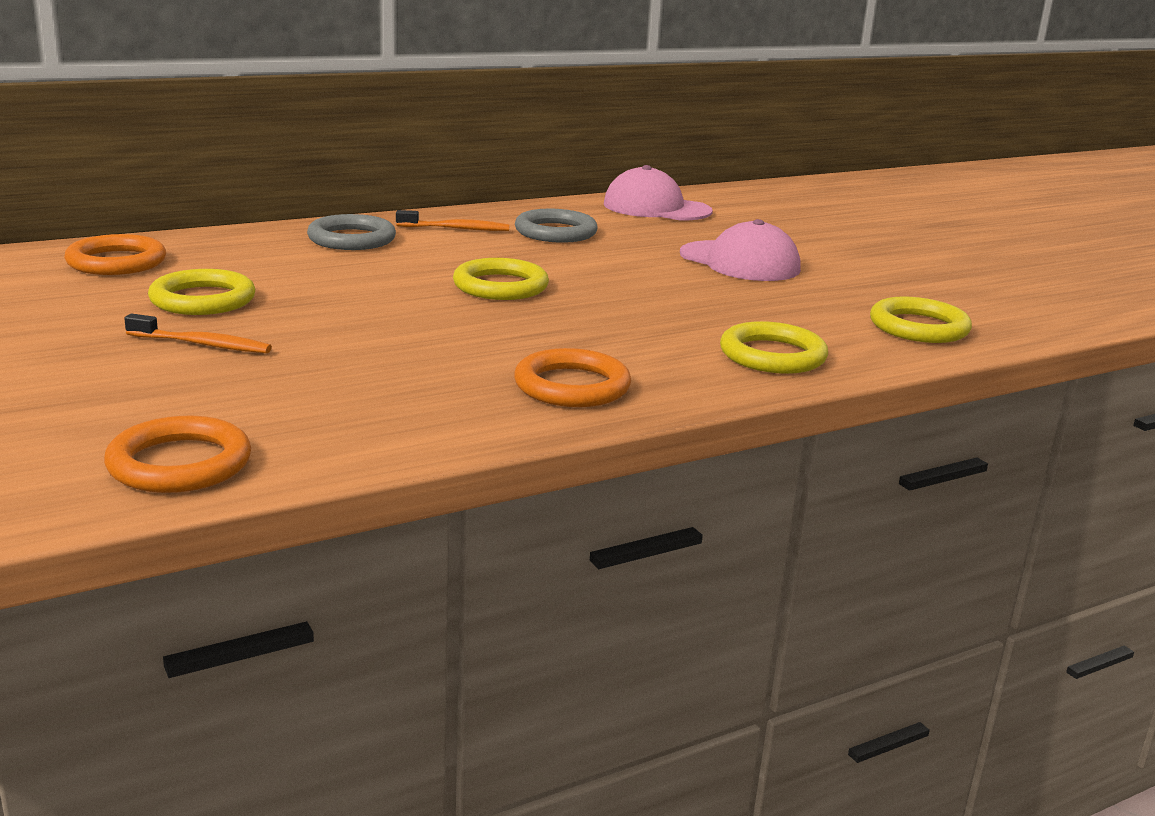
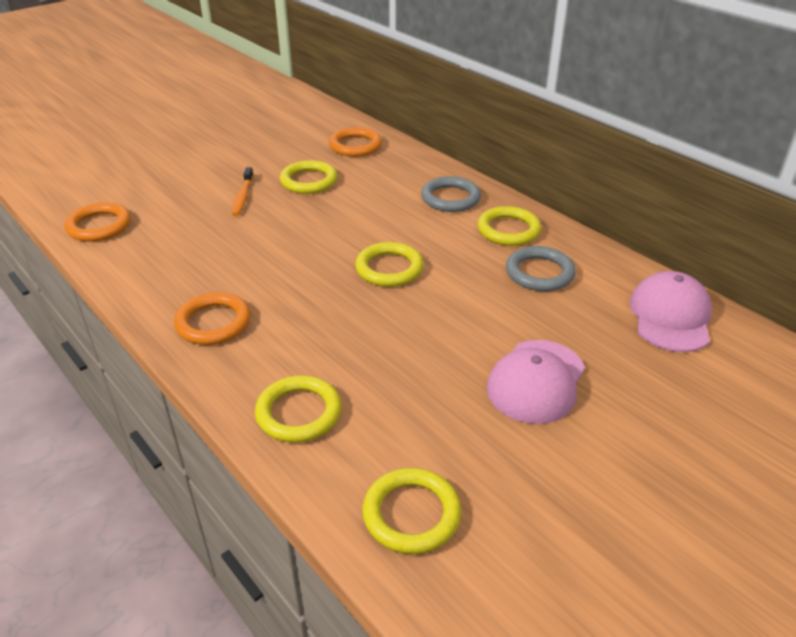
camera: 80 degrees right, 15 degrees up
(456, 229) = (508, 230): orange toothbrush -> yellow ring

